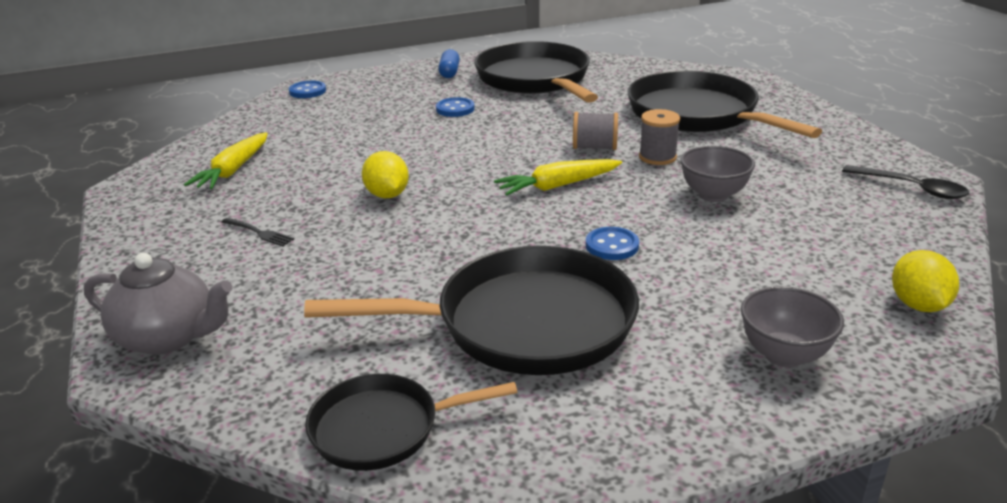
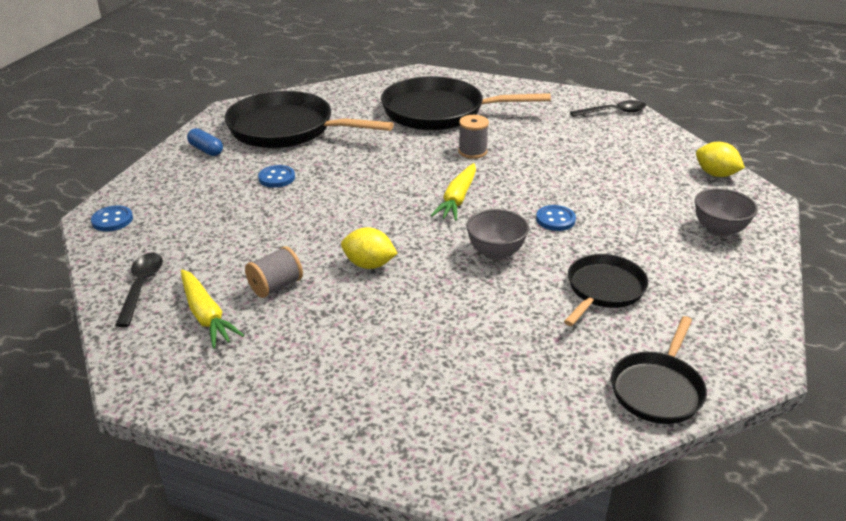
camera: 50 degrees left, 5 degrees up
(168, 337) = (446, 445): grey teapot -> none
(241, 135) = (141, 286): none -> black spoon
(258, 233) = (341, 344): black fork -> none
(523, 324) = (603, 290): black pan -> black pan, size x0.56
(595, 147) = (426, 162): grey spool -> grey spool (276, 286)
(713, 195) = (543, 161): grey bowl -> grey bowl (495, 253)

